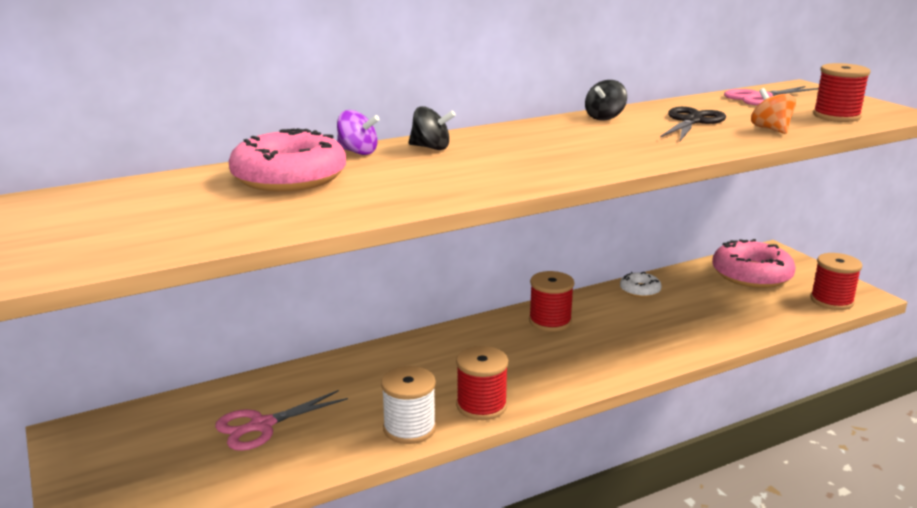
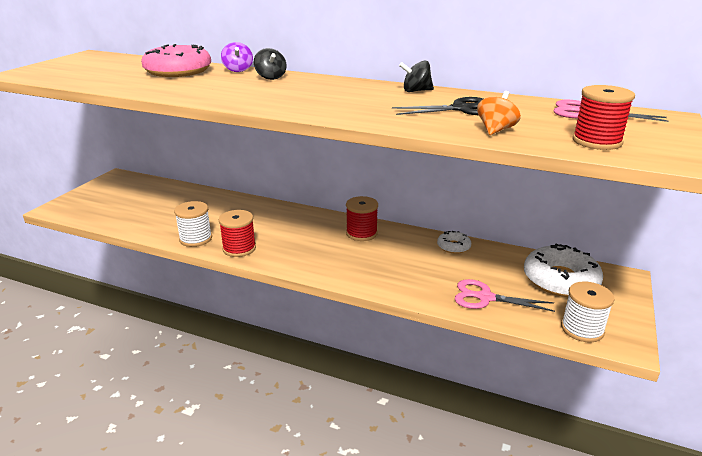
camera: 50 degrees right, 5 degrees up
(261, 425) = (160, 206): pink scissors -> pink scissors (485, 297)
(751, 274) = (560, 280): pink donut -> white donut
(831, 301) = (582, 329): red spool -> white spool

